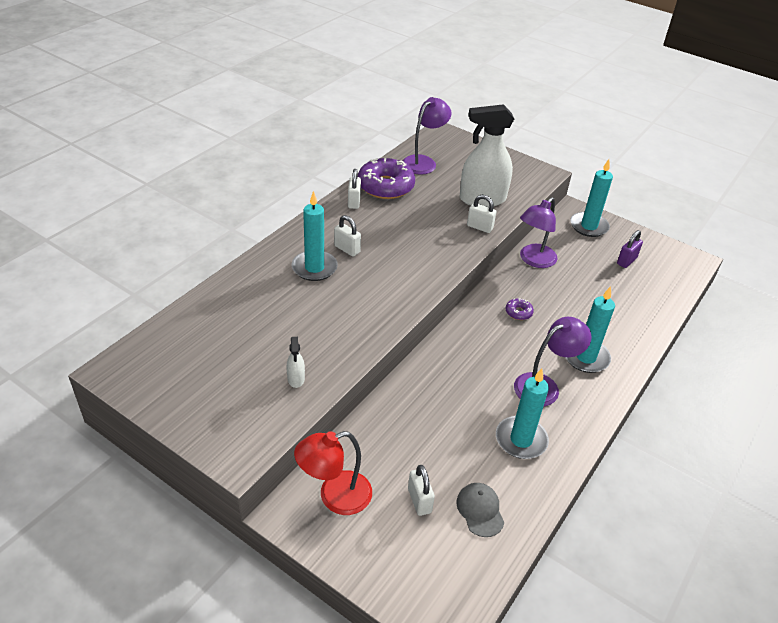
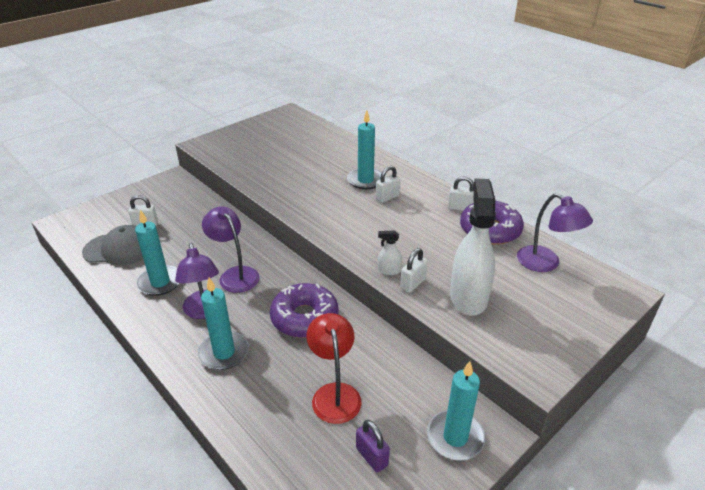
camera: 105 degrees right, 5 degrees down
(296, 379) = (251, 165): white spray bottle -> white spray bottle (389, 271)
(335, 496) = (172, 194): red lamp -> red lamp (334, 394)
(480, 510) = (119, 249): grey cap -> grey cap, size x1.63
(518, 312) = (304, 318): purple donut -> purple donut, size x2.32
(533, 260) = (386, 353): purple lamp -> purple lamp (235, 275)

